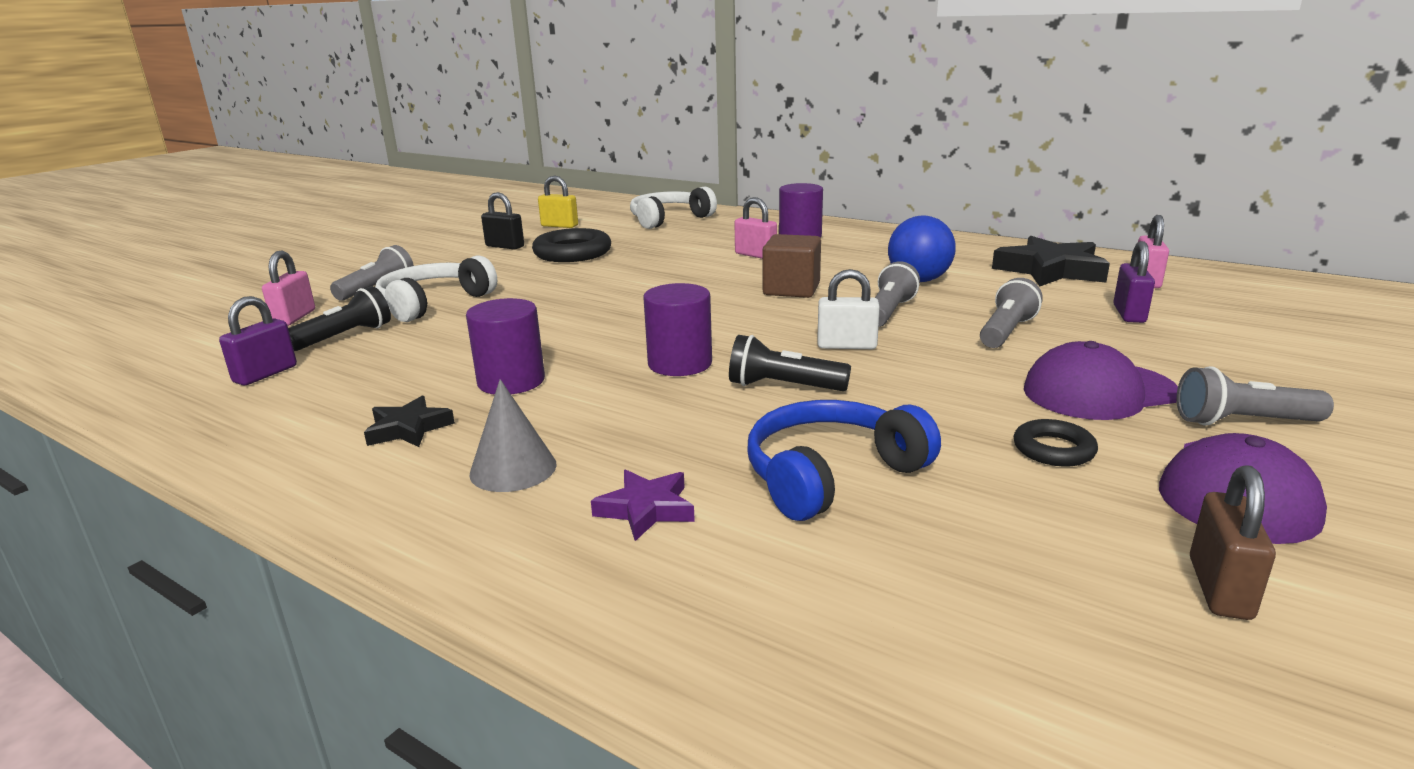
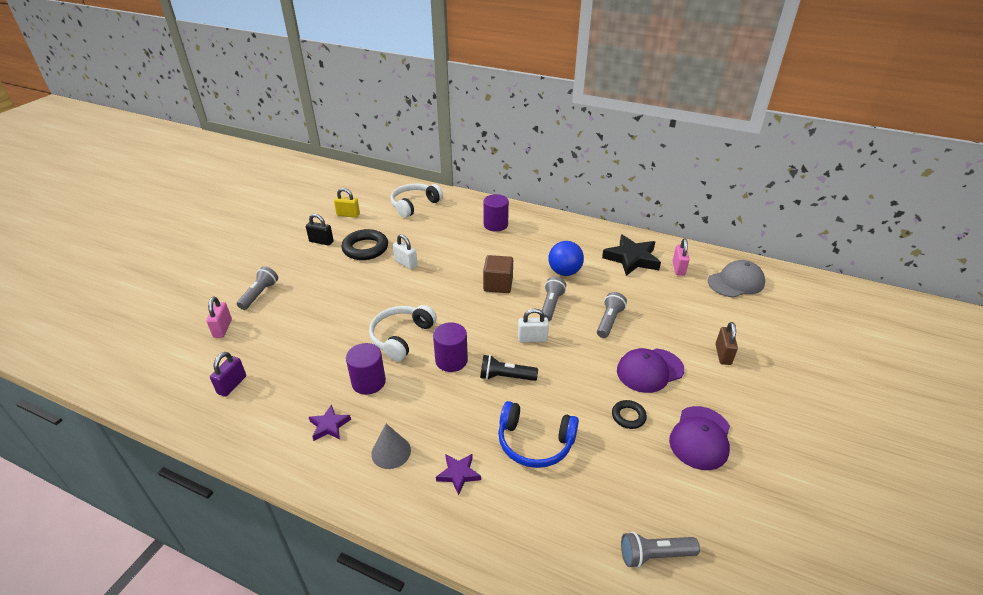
camera: 10 degrees left, 15 degrees up
(345, 337) = (261, 346): black flashlight -> none
(408, 428) = (329, 426): black star -> purple star
(433, 303) = (299, 308): white headphones -> white headphones (401, 337)
(634, 267) = (406, 263): none -> white padlock
(755, 255) = (473, 247): pink padlock -> none
(830, 474) = (534, 443): blue headphones -> blue headphones turned 120 degrees counterclockwise
(1129, 314) = (667, 301): purple padlock -> none
(1219, 588) = (685, 498): brown padlock -> brown padlock (723, 354)
(1243, 422) = (708, 389): grey flashlight -> grey flashlight (654, 555)
(1272, 298) = (736, 282): none -> grey cap

